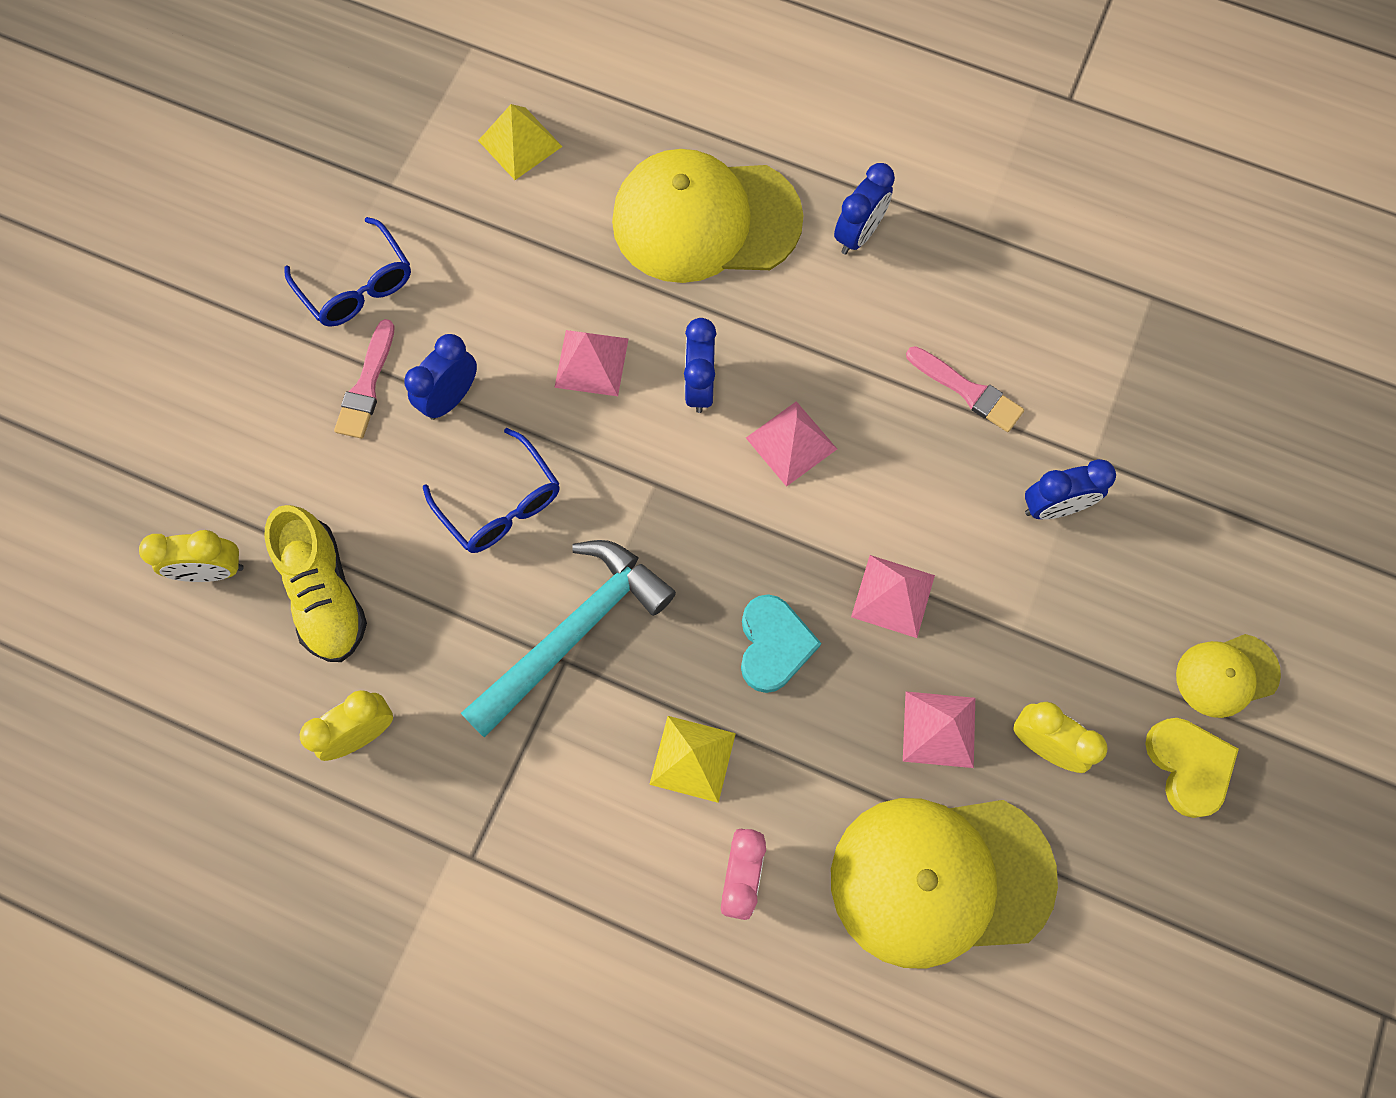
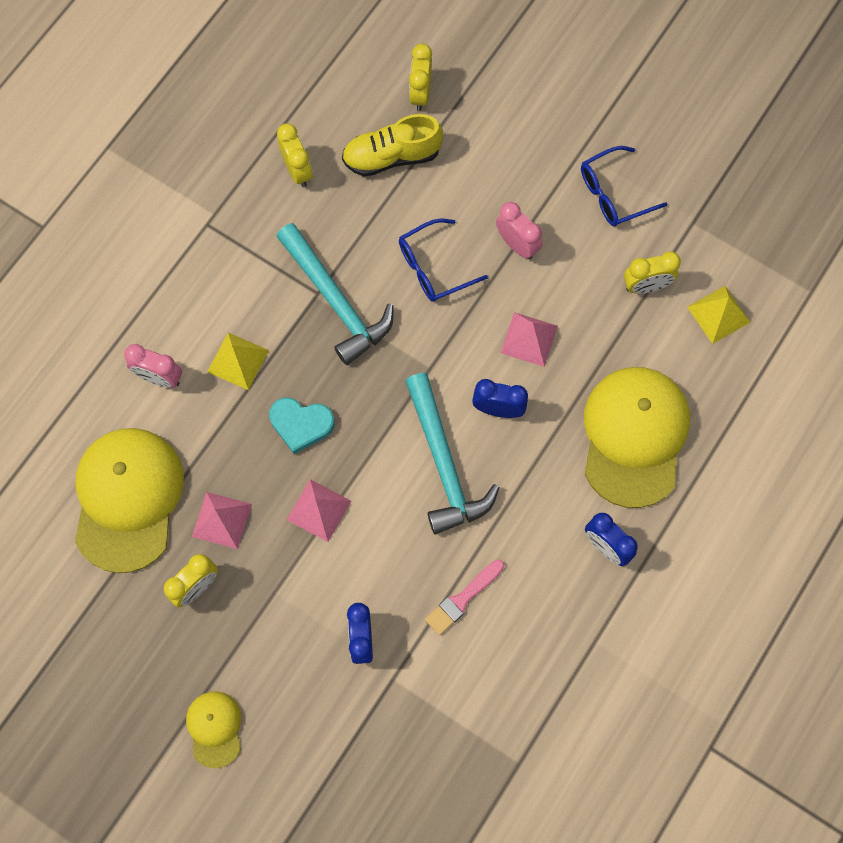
camera: 100 degrees right, 0 degrees up
(367, 385) = (535, 193): pink brush -> none
(451, 398) = (517, 245): blue clock -> pink clock
(491, 230) = (646, 286): none -> yellow clock
(791, 443) = (444, 464): pink pyramid -> turquoise hammer
(1188, 766) = (159, 682): yellow heart -> none

